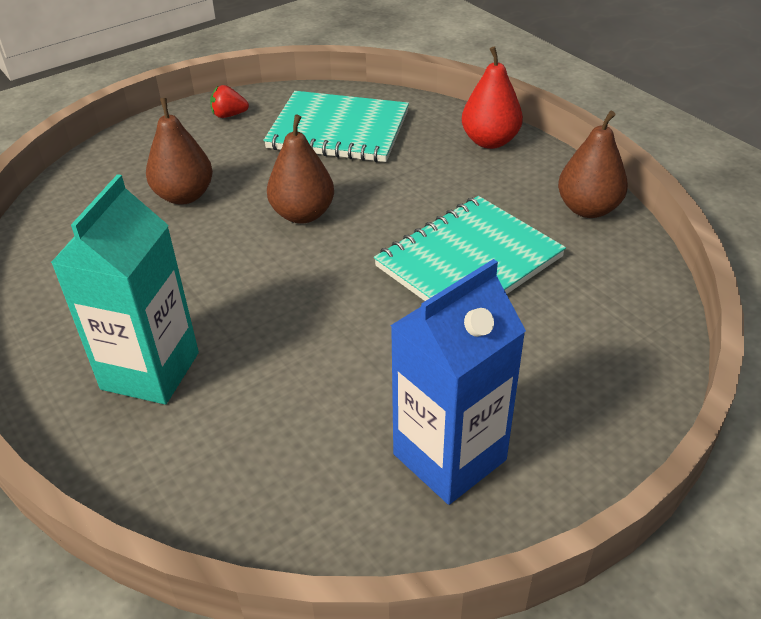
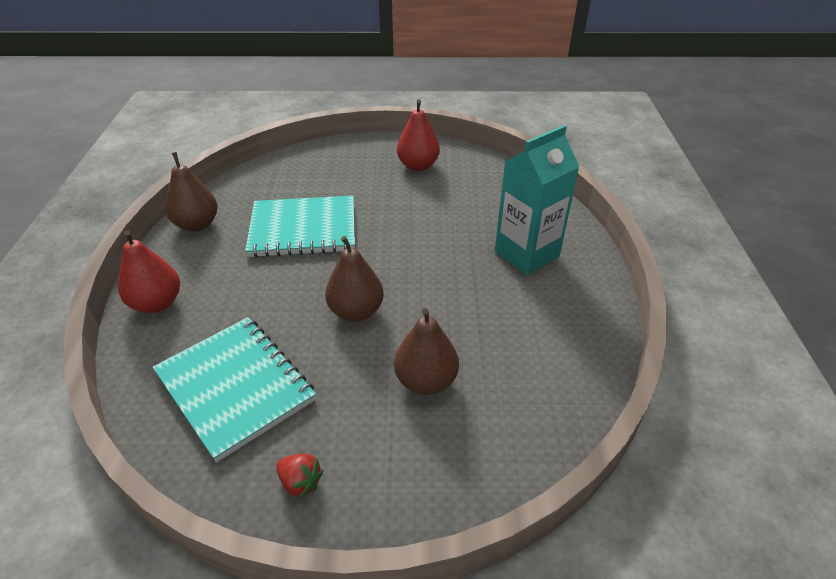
camera: 145 degrees left, 0 degrees up
(449, 457) = (418, 166): blue carton -> red pear

